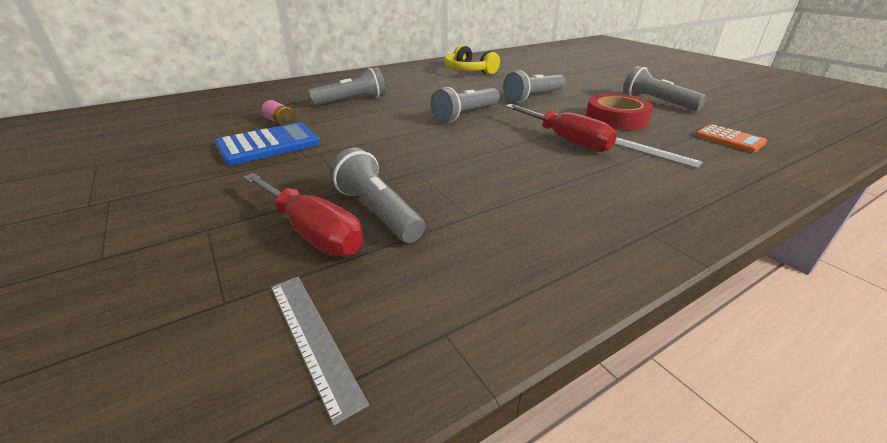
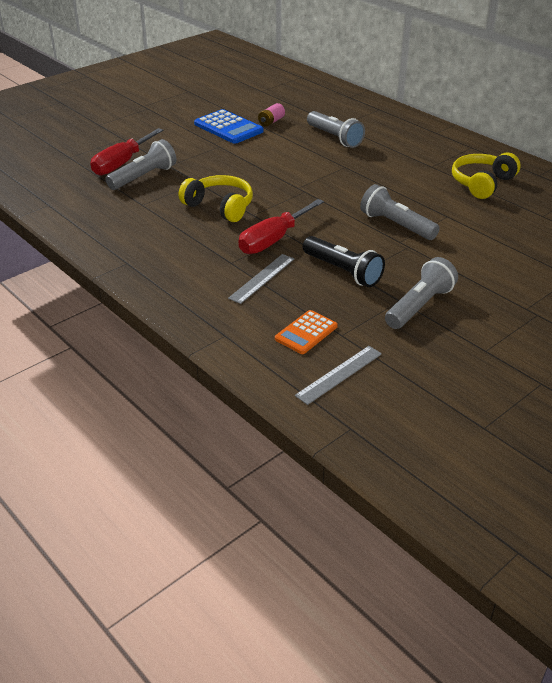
camera: 80 degrees right, 5 degrees up
(312, 338) = (48, 178): grey ruler -> grey ruler (339, 374)
(466, 114) = (321, 192): grey flashlight -> none
(488, 161) = (220, 207): none -> yellow headphones
(616, 119) = (343, 271): red tape -> black flashlight

